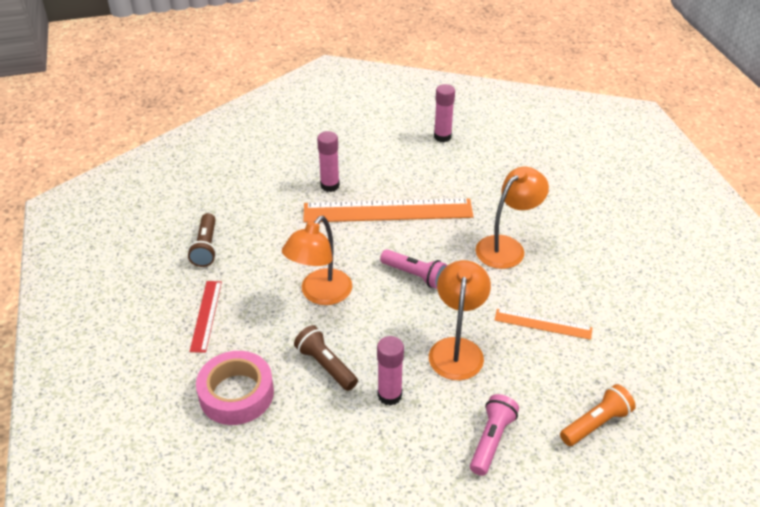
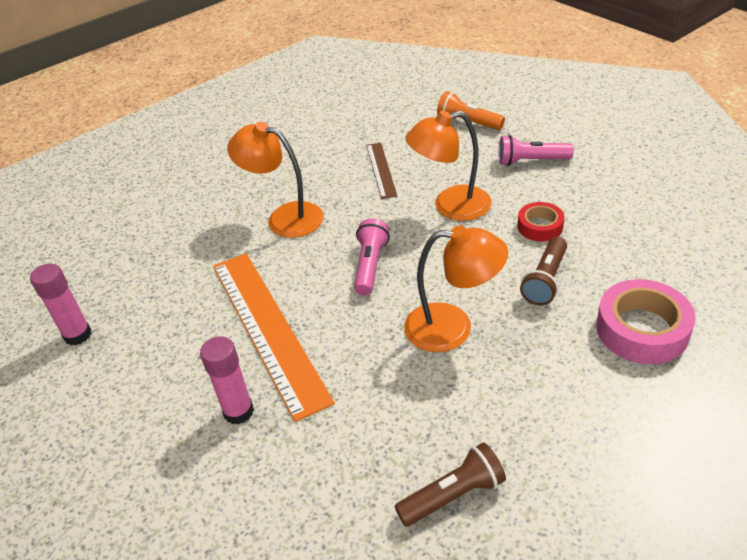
camera: 110 degrees left, 0 degrees up
(206, 315) = (568, 419): red ruler -> none
(389, 395) = (540, 226): pink glue stick -> red tape
(543, 324) = (381, 170): orange ruler -> brown ruler

